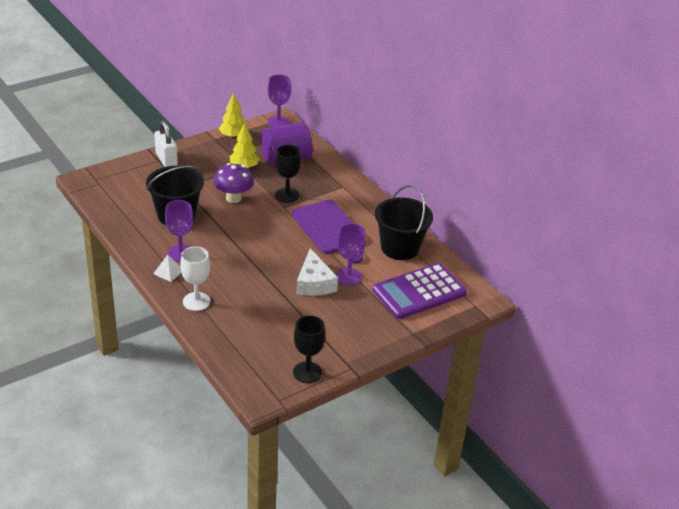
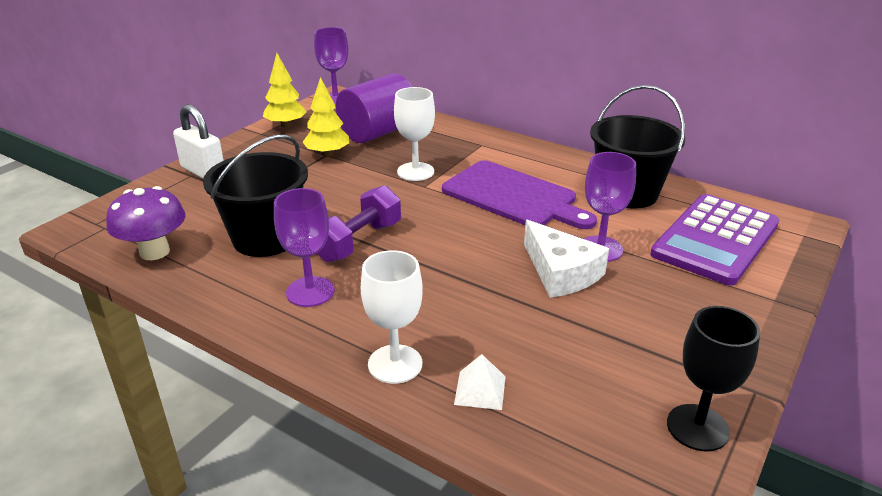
camera: 20 degrees left, 5 degrees down
(168, 272) = (308, 328): white pyramid -> white pyramid (480, 390)
(222, 232) = (358, 242): none -> purple dumbbell
(233, 198) = (341, 193): purple mushroom -> purple mushroom (154, 252)
(287, 195) = (415, 171): black goblet -> white goblet

